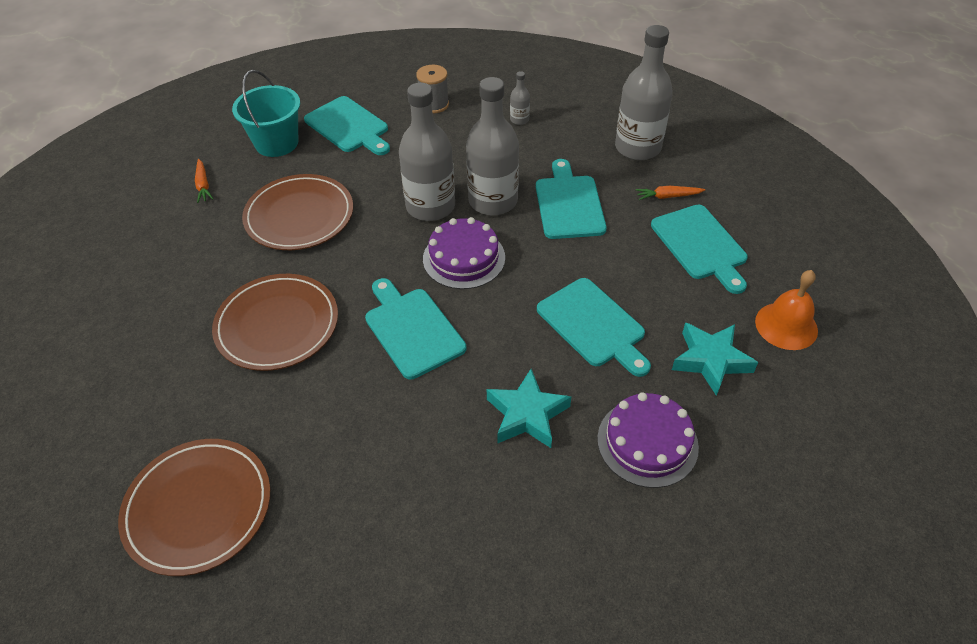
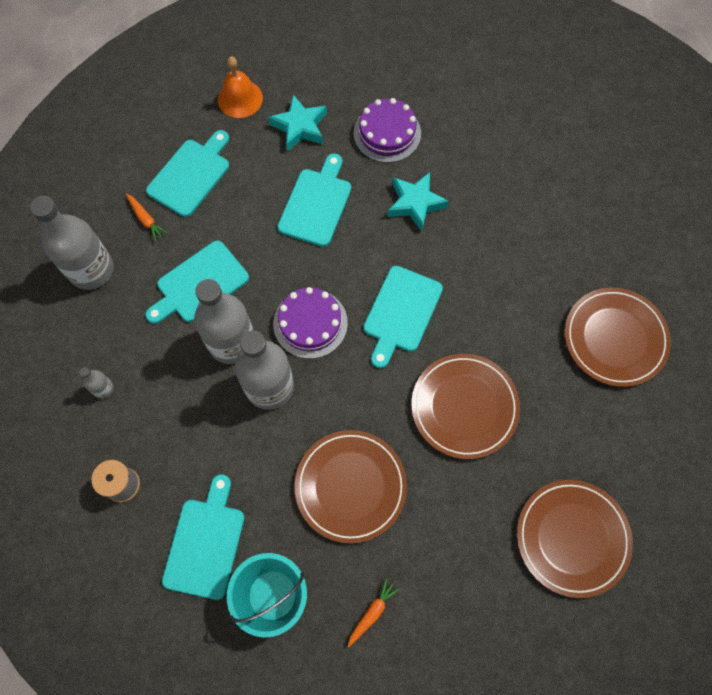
camera: 125 degrees left, 20 degrees up
(93, 334) = (572, 538): none -> brown plate

